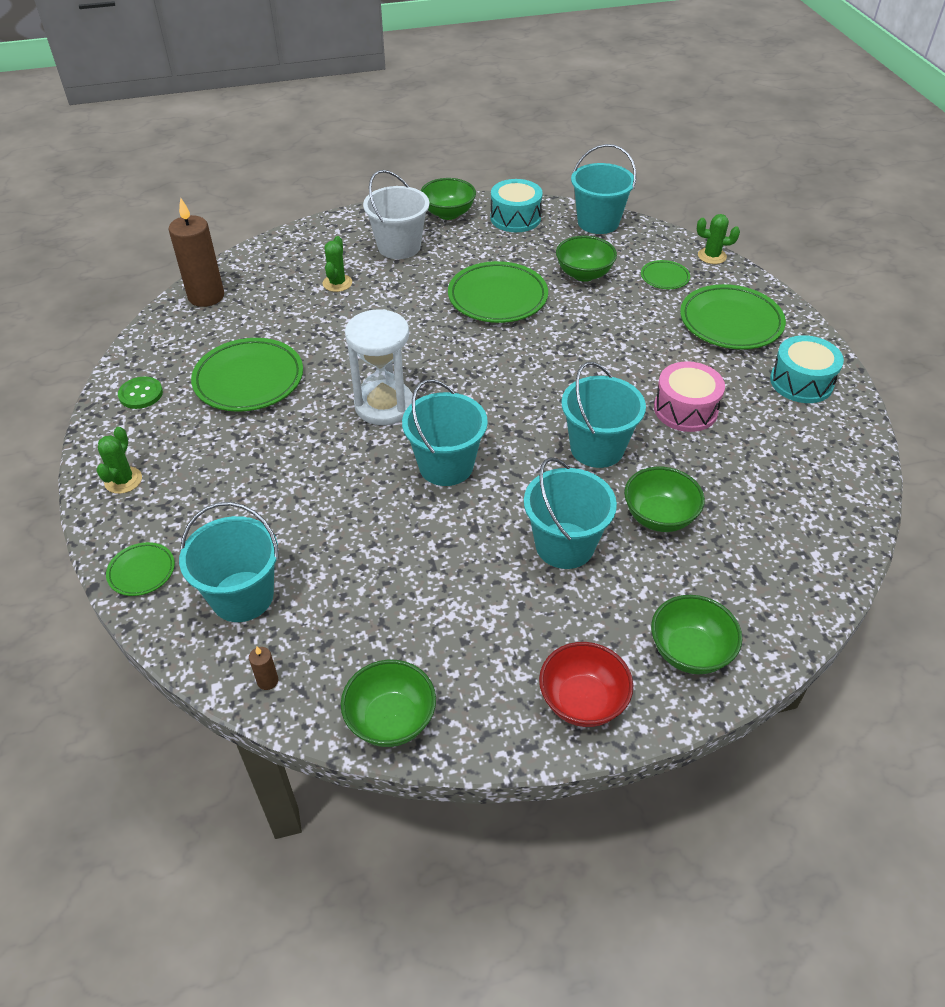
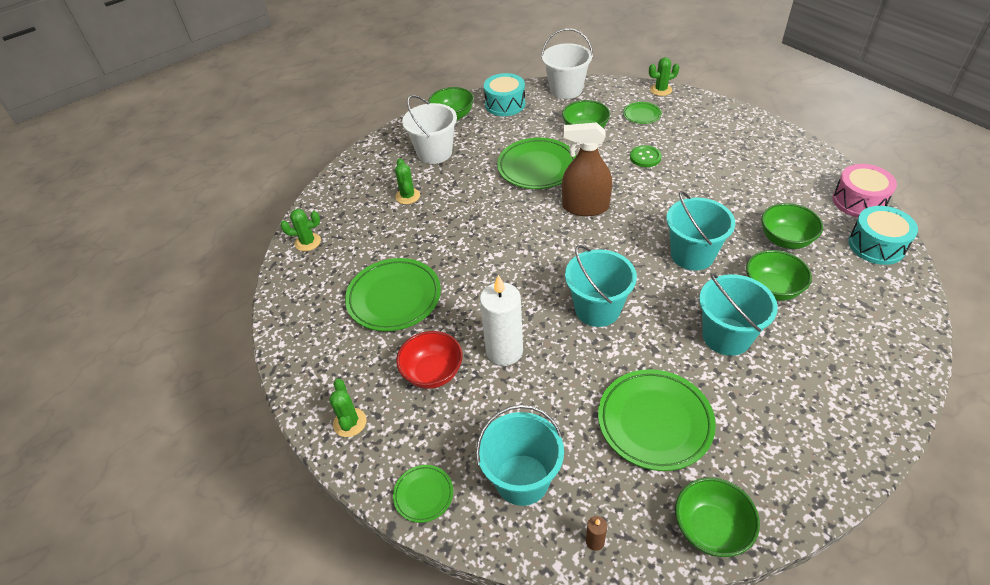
camera: 20 degrees left, 0 degrees up
(141, 394) = (311, 343): green button -> green button (645, 157)
(206, 296) = (308, 242): brown candle -> green cactus
(318, 471) = (504, 351): none -> white candle
(384, 405) = (516, 279): white hourglass -> none
(517, 357) = (585, 207): none -> brown spray bottle
(582, 701) = (829, 449): red bowl -> red bowl (433, 373)
(598, 222) = (566, 89): turquoise bucket -> white bucket
(685, 409) = (728, 204): pink drum -> pink drum (858, 201)
(689, 651) = (868, 380): green bowl -> green bowl (785, 240)
(730, 322) = (709, 132): green plate -> green plate (654, 422)
(801, 382) = (785, 159): turquoise drum -> turquoise drum (876, 245)

